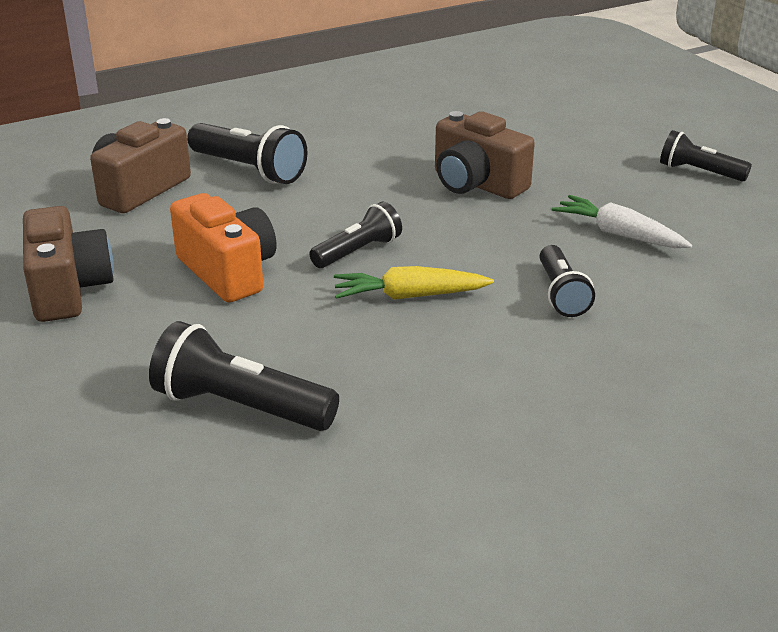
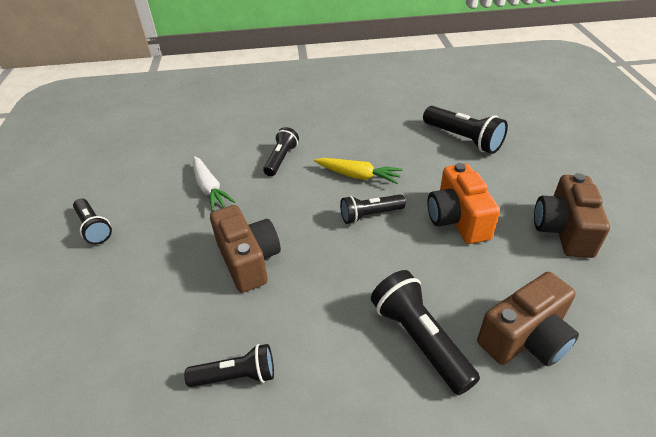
camera: 155 degrees left, 10 degrees up
(406, 125) = (236, 376): none -> black flashlight

